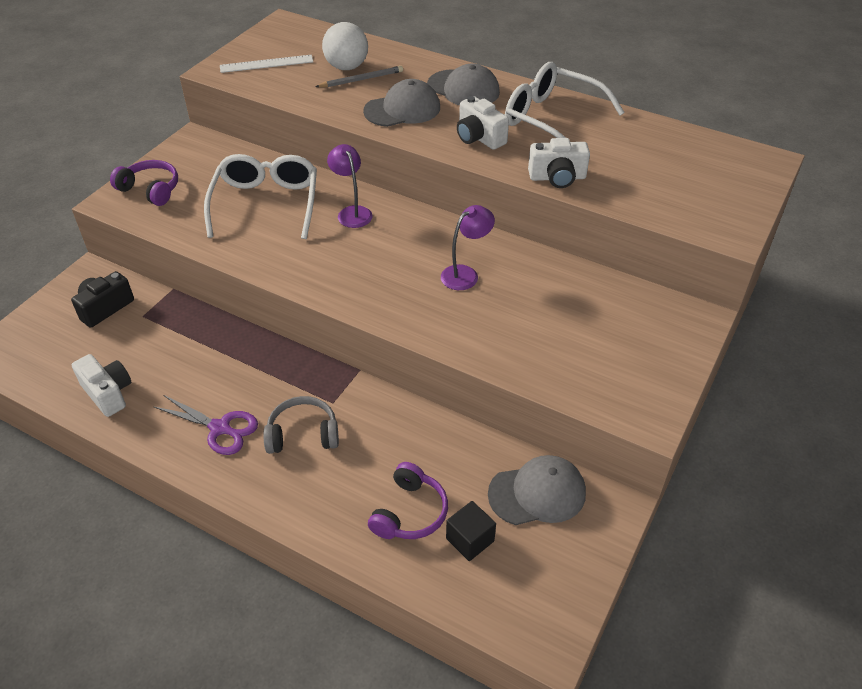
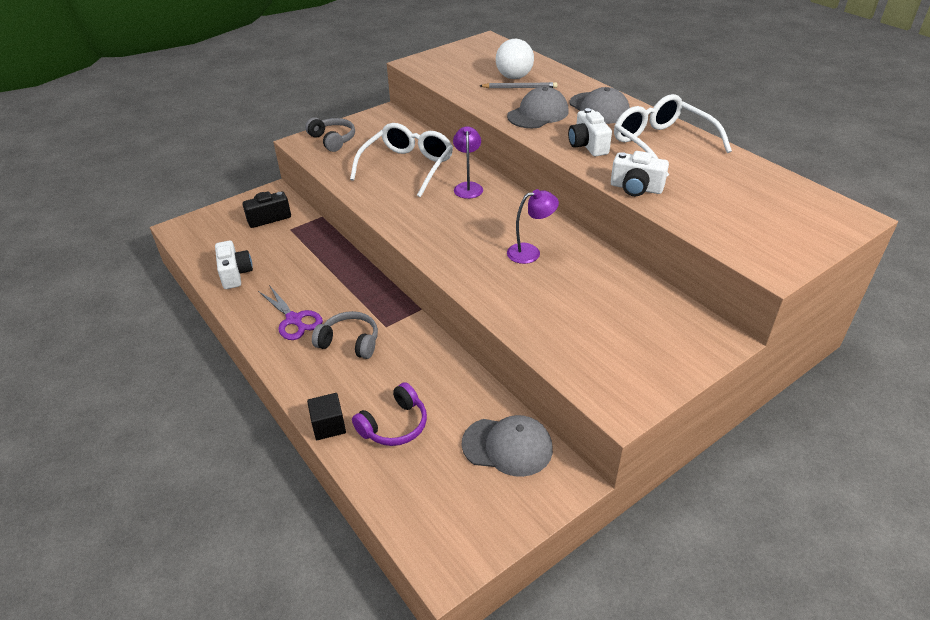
camera: 25 degrees right, 5 degrees down
(150, 190) = (332, 140): purple headphones -> grey headphones
(266, 64) = (454, 65): white ruler -> none
(402, 109) = (538, 114): grey cap -> grey cap turned 45 degrees counterclockwise
(470, 540) = (429, 462): black cube -> black cube (328, 426)

